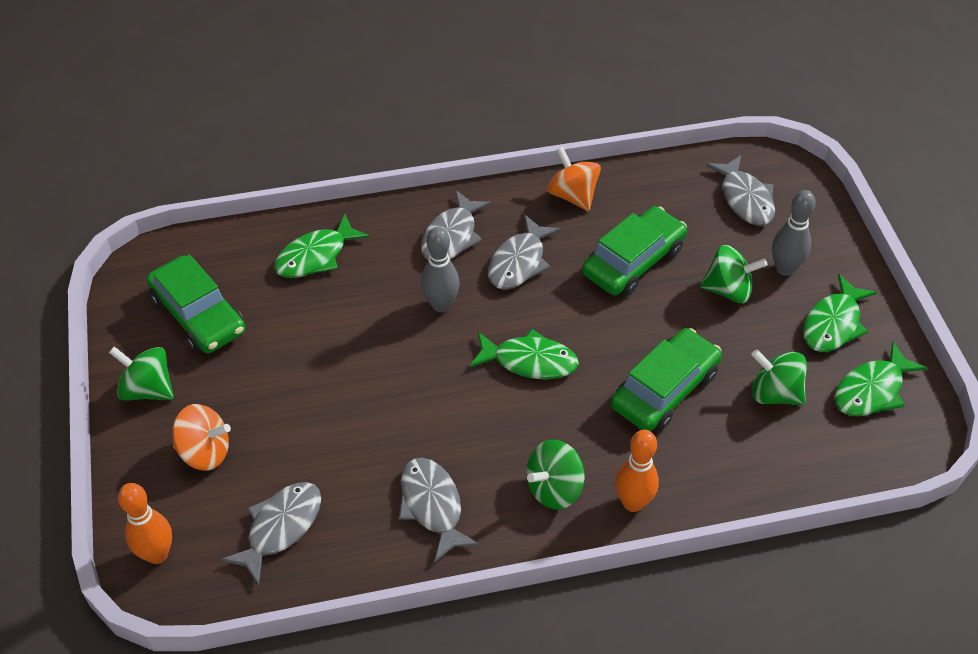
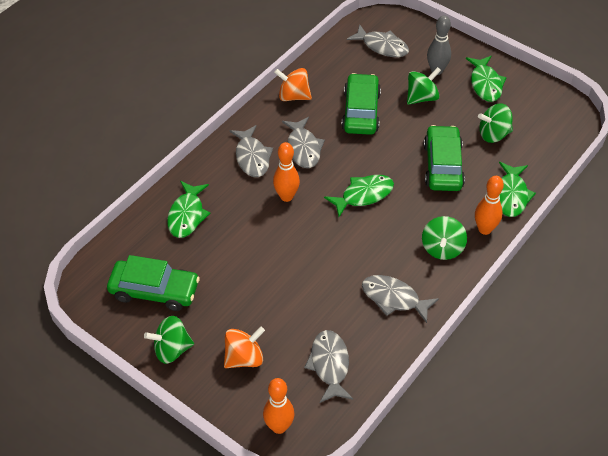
camera: 40 degrees left, 0 degrees up
(441, 305) = (286, 196): grey bowling pin -> orange bowling pin
(872, 390) = (533, 105): green fish -> green fish (511, 195)

